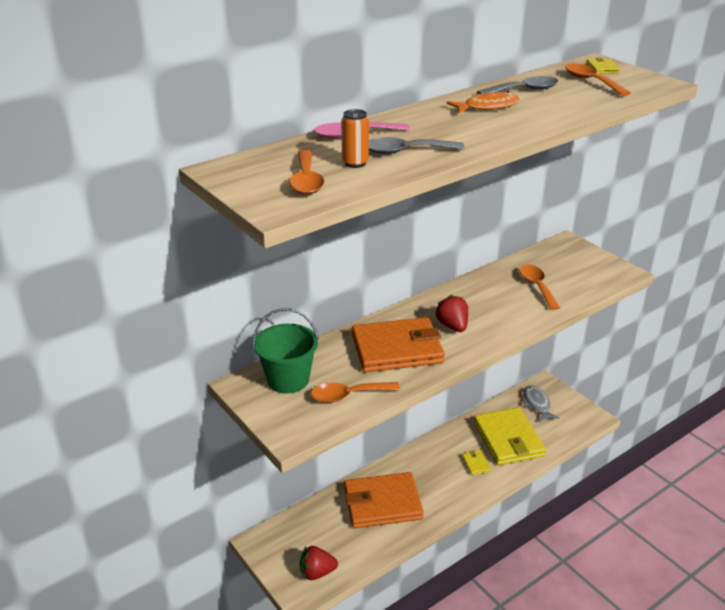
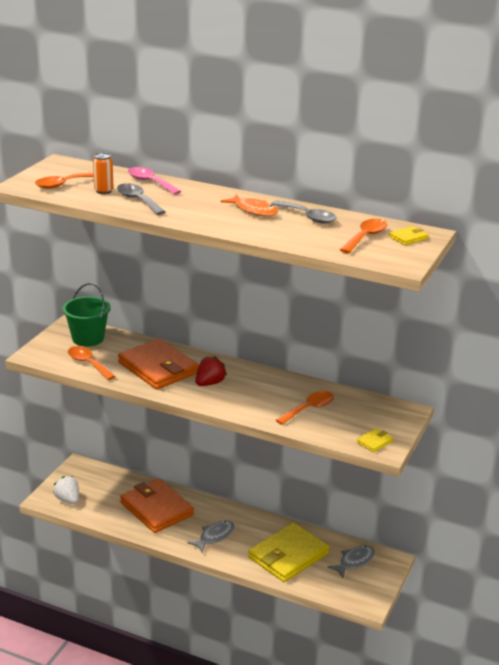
camera: 60 degrees right, 5 degrees down
(317, 572) = (68, 500): red strawberry -> white strawberry
(453, 477) = (214, 537): none -> grey fish
(476, 464) = (240, 545): yellow wallet -> yellow wallet (374, 442)

